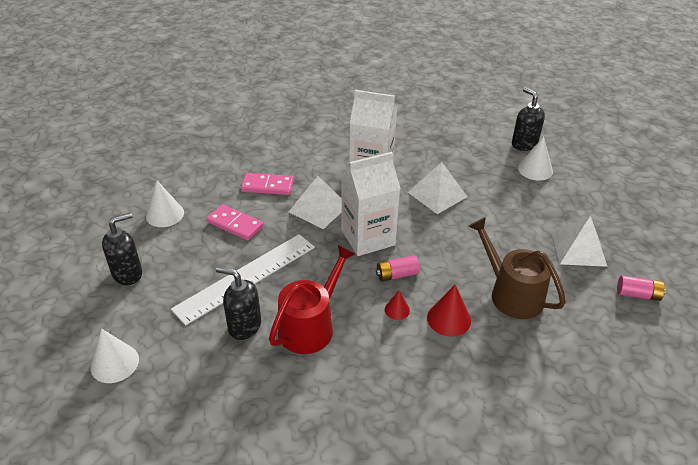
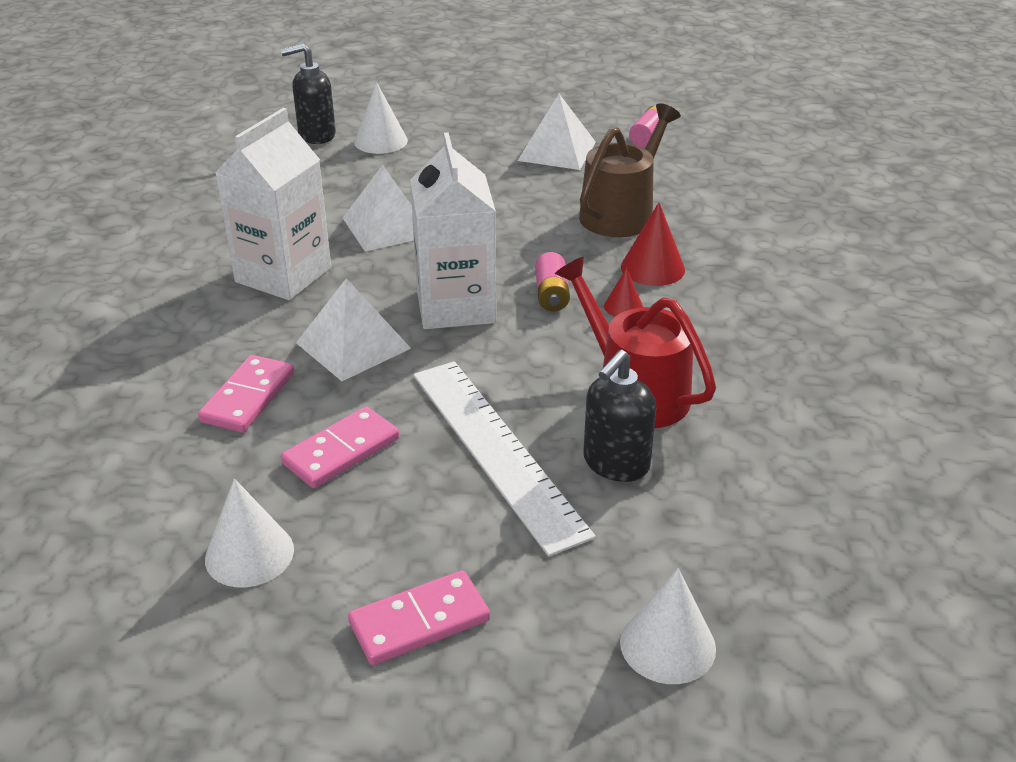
camera: 75 degrees left, 5 degrees down
(128, 274) = (419, 621): black soap dispenser -> pink domino
(511, 294) = (621, 213): brown watering can -> brown watering can turned 150 degrees clockwise

